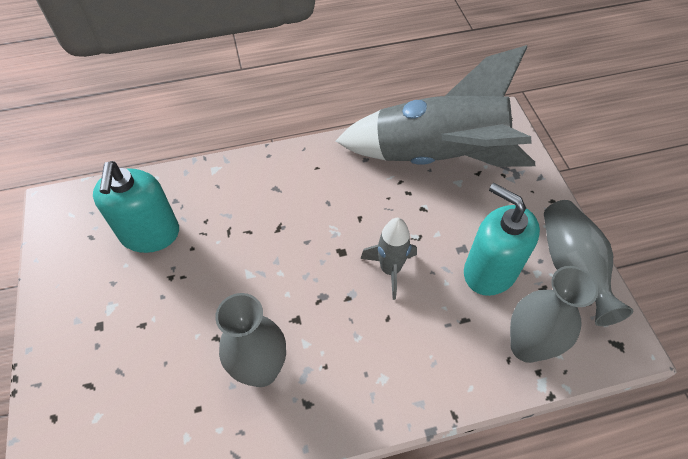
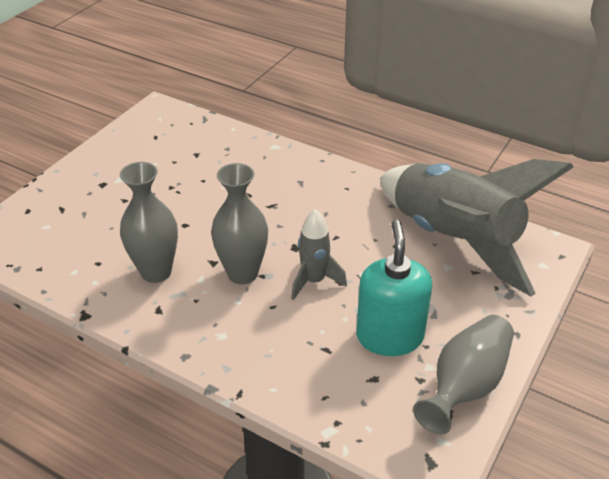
camera: 45 degrees right, 15 degrees down
(150, 234) = (189, 156): turquoise soap dispenser -> none
(526, 346) = (350, 401): grey vase -> grey vase (242, 273)

